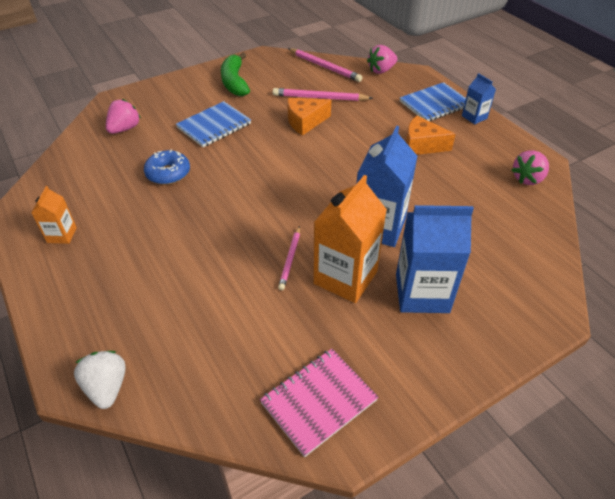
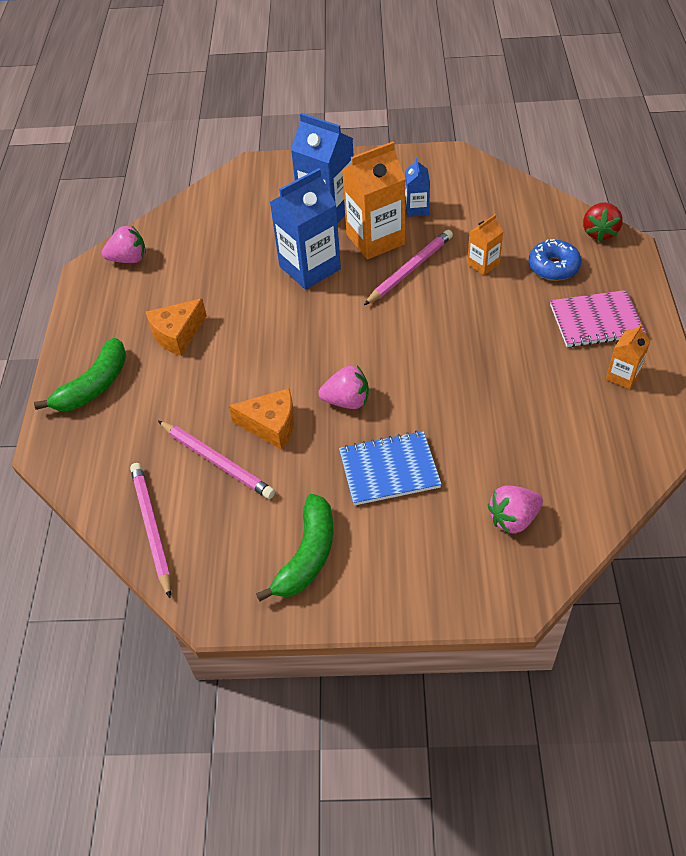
camera: 145 degrees left, 5 degrees up
(107, 387) = (599, 232): white strawberry -> red strawberry
(168, 173) = (482, 412): blue donut -> blue donut (553, 267)
(223, 292) = (483, 264): none -> orange carton
(290, 259) = (410, 269): pink pencil -> pink pencil, size x1.60
(318, 401) = (454, 178): pink notebook -> pink notebook (596, 321)
(381, 70) = (85, 480): pink strawberry -> pink strawberry (347, 401)
(422, 145) = (177, 334): orange cheese -> orange cheese turned 90 degrees clockwise
(434, 104) = (94, 386): blue notebook -> green banana
(474, 117) = (78, 347): blue carton -> blue carton (417, 209)

